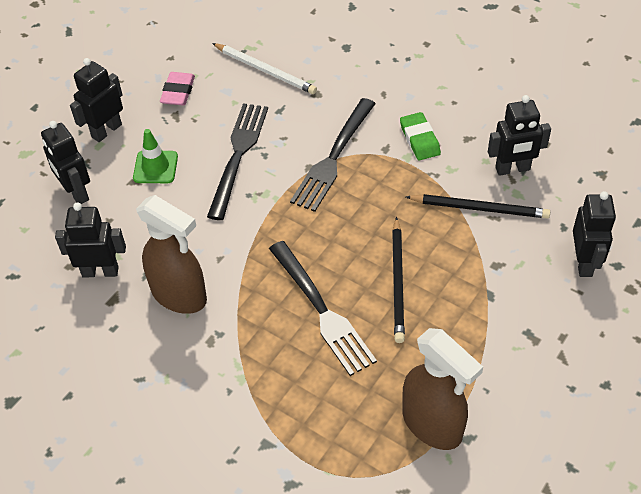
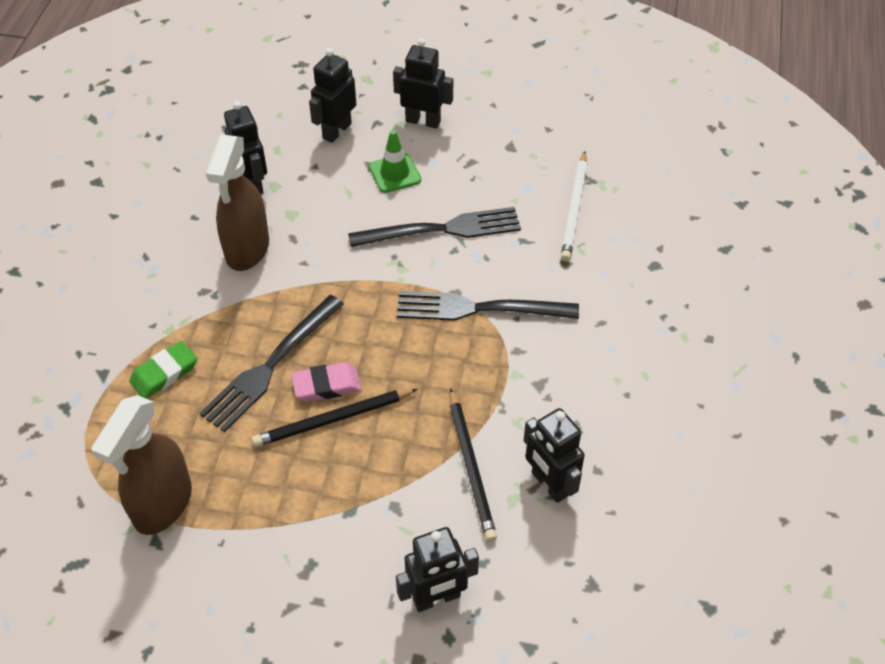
camera: 65 degrees right, 0 degrees up
(178, 92) = (503, 152): pink eraser -> pink eraser (326, 385)
(419, 139) = (548, 378): green eraser -> green eraser (164, 373)

